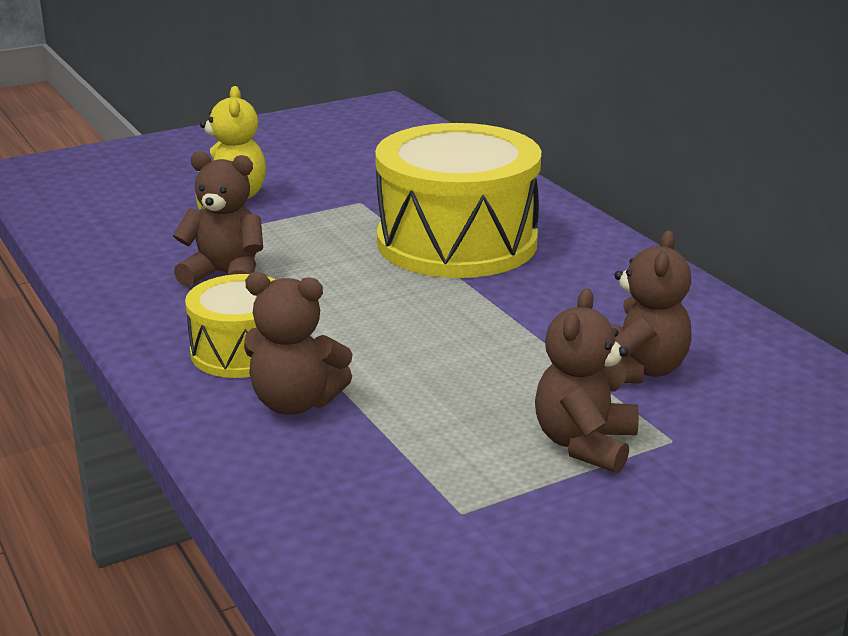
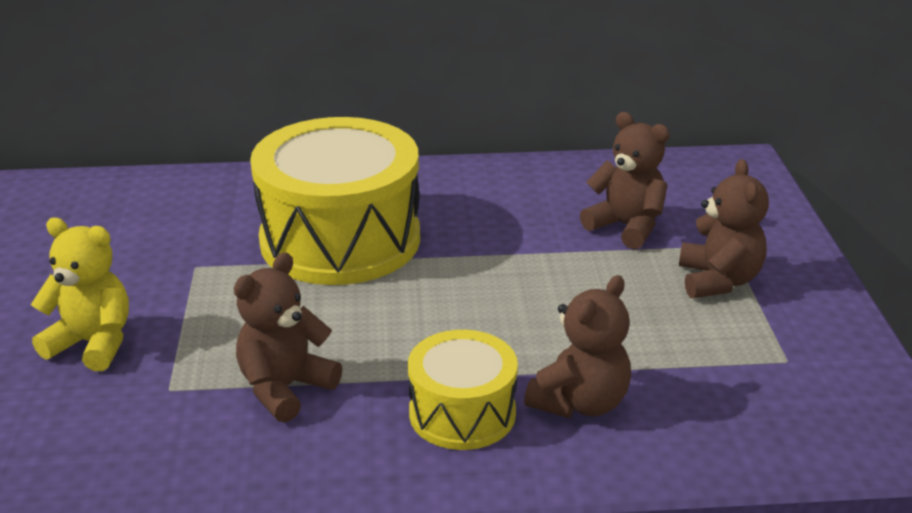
camera: 65 degrees left, 5 degrees up
(585, 444) = (718, 281): brown teddy bear -> brown teddy bear turned 135 degrees counterclockwise

